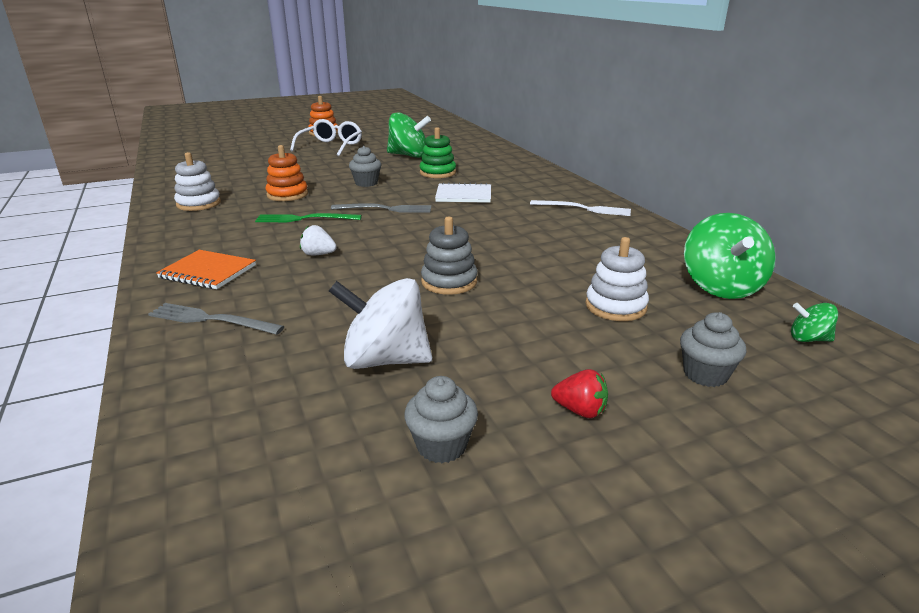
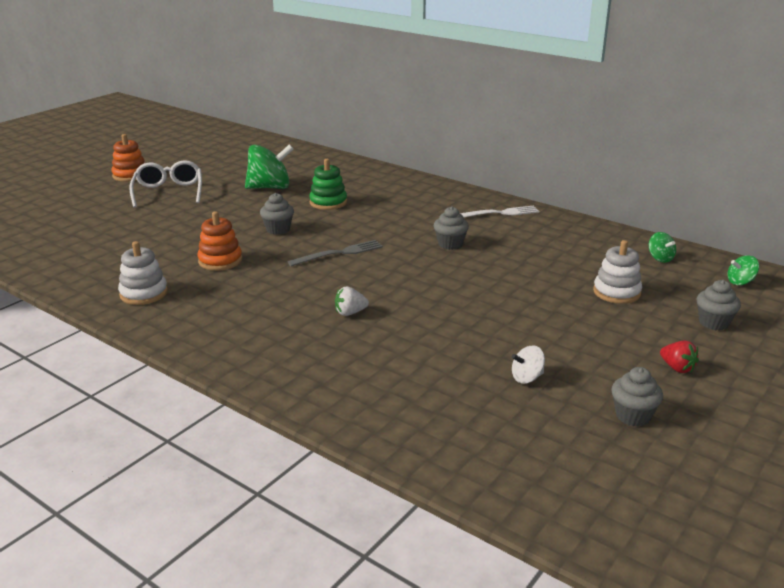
camera: 30 degrees left, 0 degrees up
(208, 272) = (280, 356): orange notebook -> none
(211, 320) = (356, 393): grey fork -> none
(304, 219) = (281, 282): green fork -> none
(385, 360) = (527, 378): white spinning top -> white spinning top, size x0.48
(449, 282) = (486, 306): grey stacking toy -> none
(463, 195) = (386, 222): white notebook -> none
(496, 223) = (450, 244): none -> grey cupcake
(580, 411) = (677, 368): red strawberry -> red strawberry turned 60 degrees clockwise
(721, 287) = (660, 258): green spinning top -> green spinning top, size x0.48

